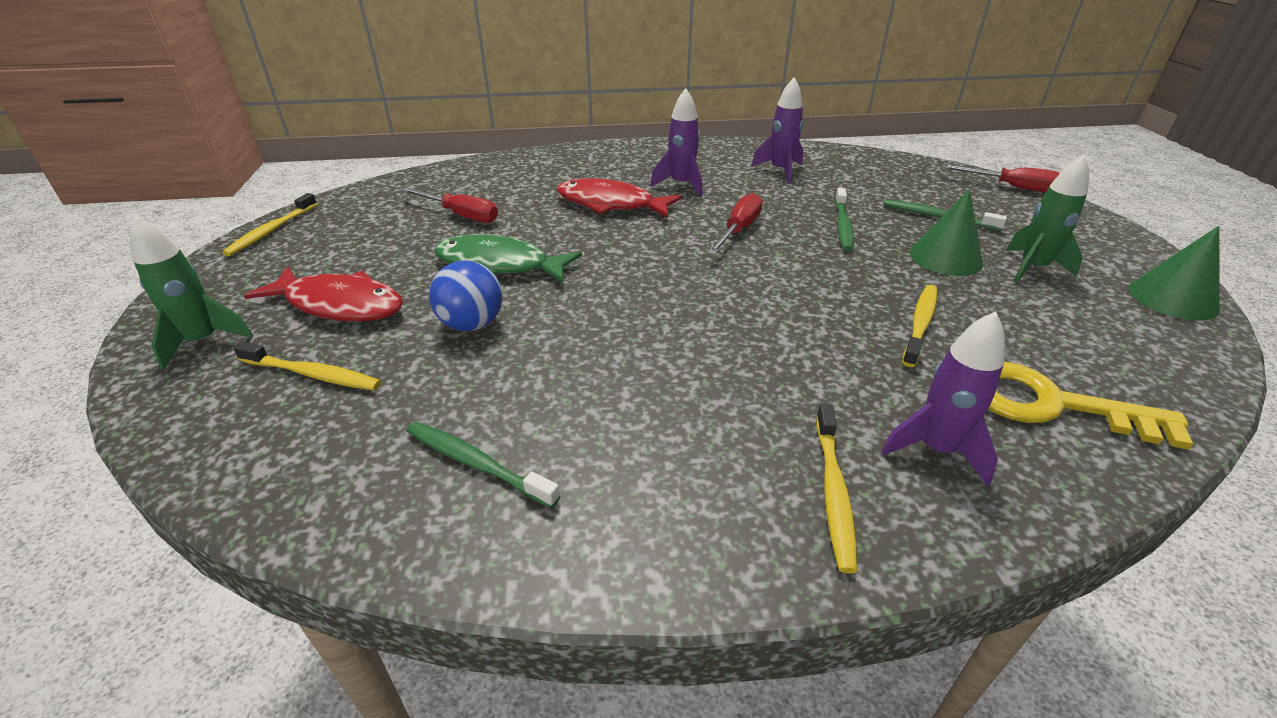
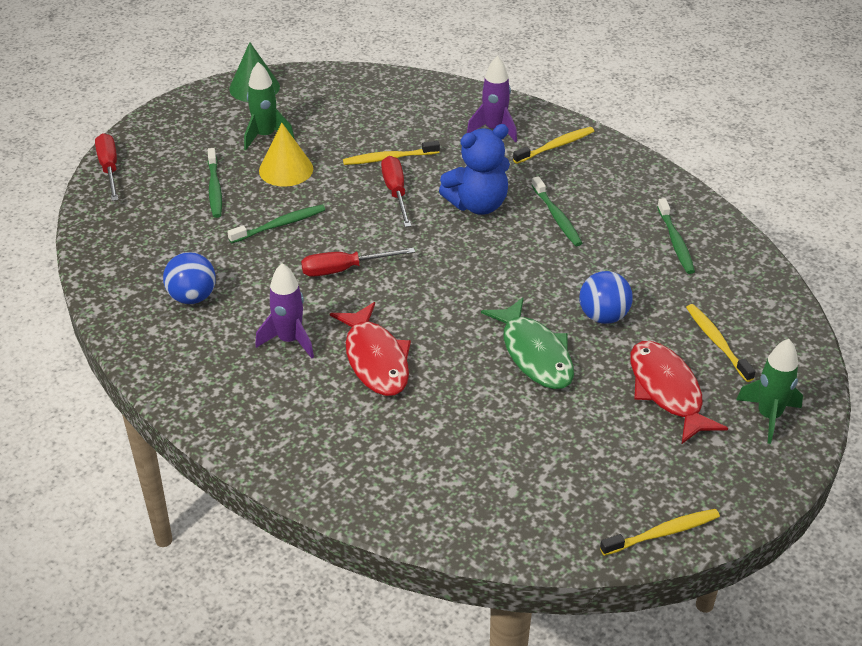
camera: 130 degrees left, 5 degrees up
(460, 215) = (498, 435): red screwdriver -> red screwdriver (396, 192)
(661, 387) = (557, 217): none -> green toothbrush
(756, 342) = (478, 204): none -> blue teddy bear
(780, 171) = (192, 297): purple rocket -> blue ball
(945, 257) = (286, 169): green cone -> yellow cone
(1050, 404) = (419, 108): yellow key -> none

